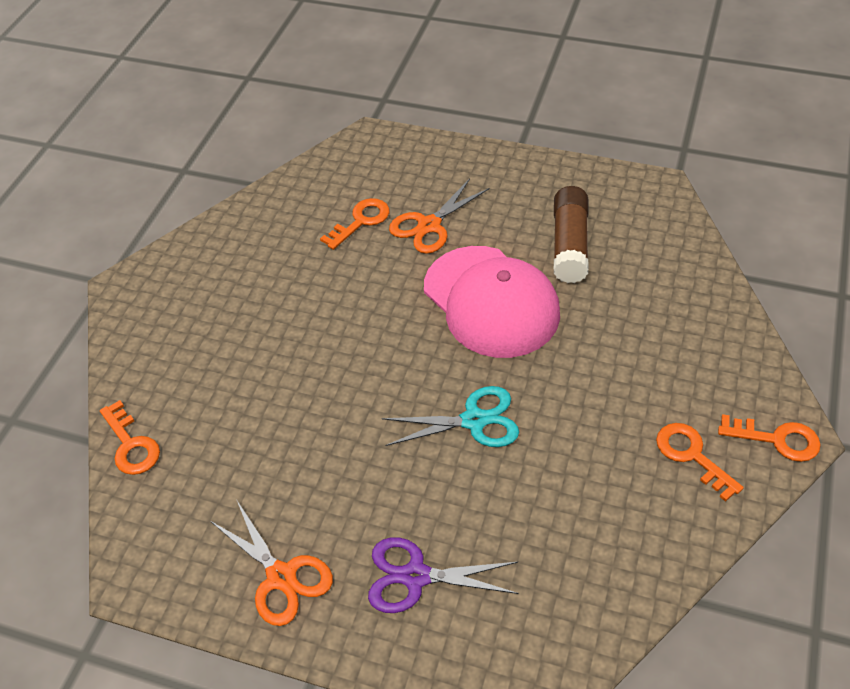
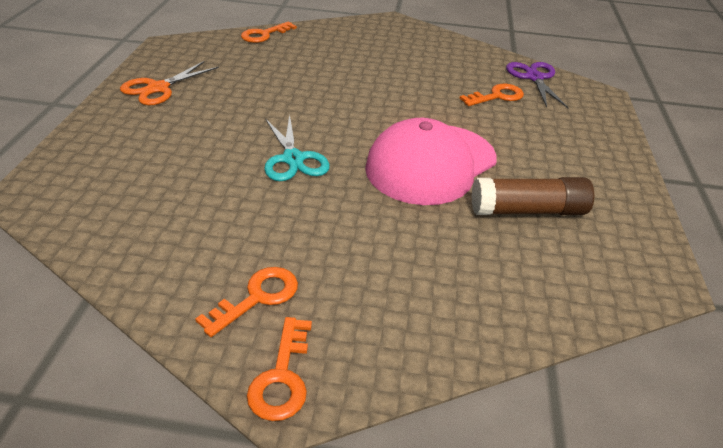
camera: 75 degrees right, 10 degrees down
(361, 221) = (496, 96): orange key -> orange key turned 60 degrees counterclockwise
(416, 576) = (147, 138): purple scissors -> purple scissors (534, 78)
(429, 225) = (510, 128): orange scissors -> none

